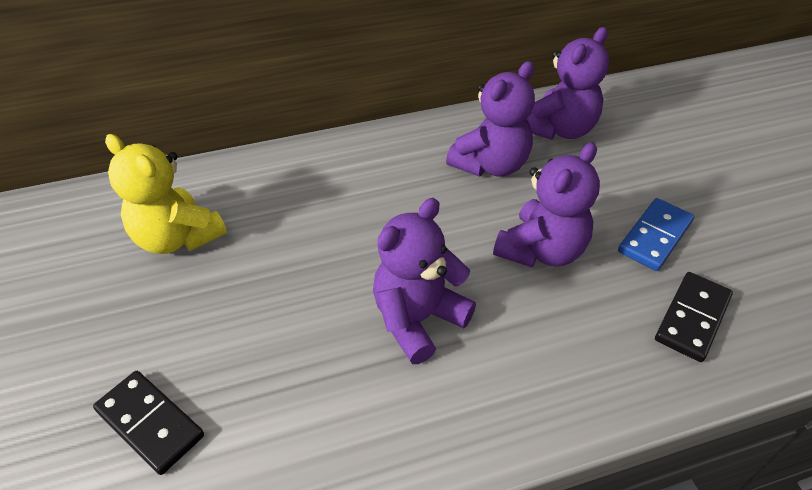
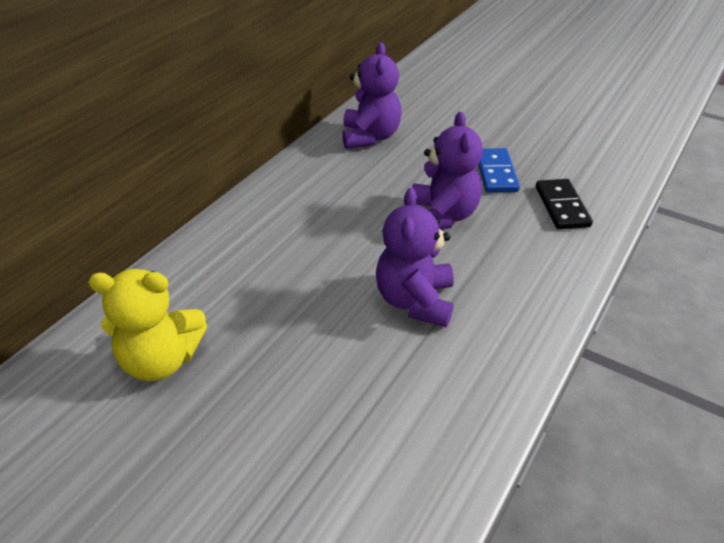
camera: 40 degrees left, 5 degrees down
(150, 423) = (306, 494): black domino -> none
(490, 165) = (351, 181): purple teddy bear -> none

